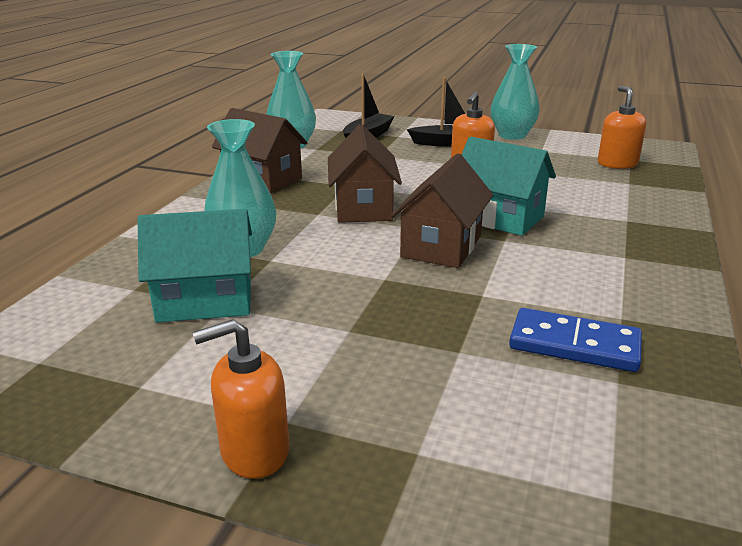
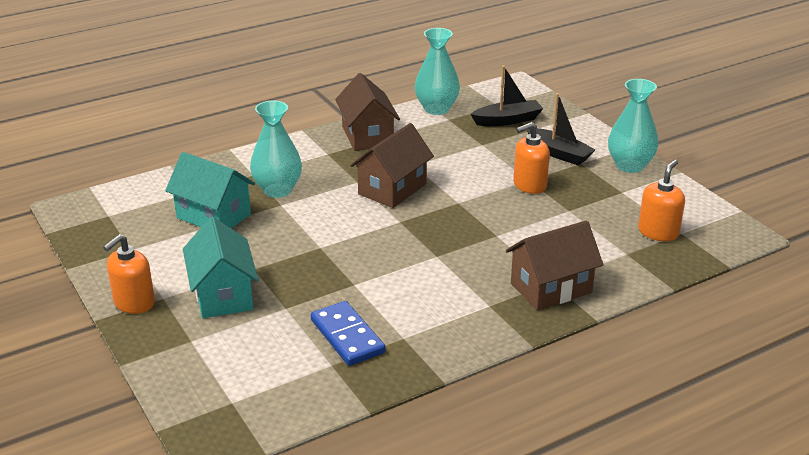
camera: 40 degrees right, 5 degrees up
(254, 451) = (134, 303): orange soap dispenser -> orange soap dispenser turned 75 degrees counterclockwise
(441, 246) = (389, 241): brown house -> brown house (551, 288)
(499, 218) = (465, 238): turquoise house -> turquoise house (223, 295)

